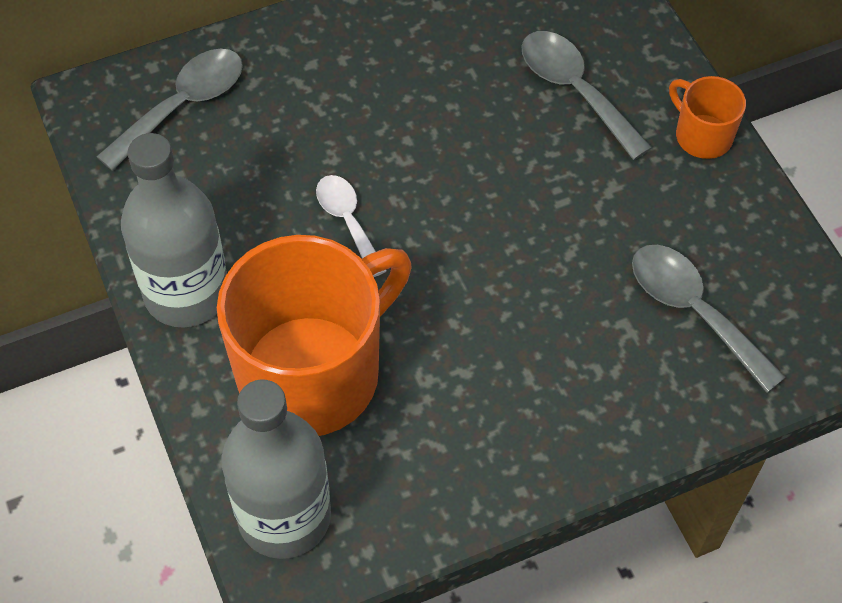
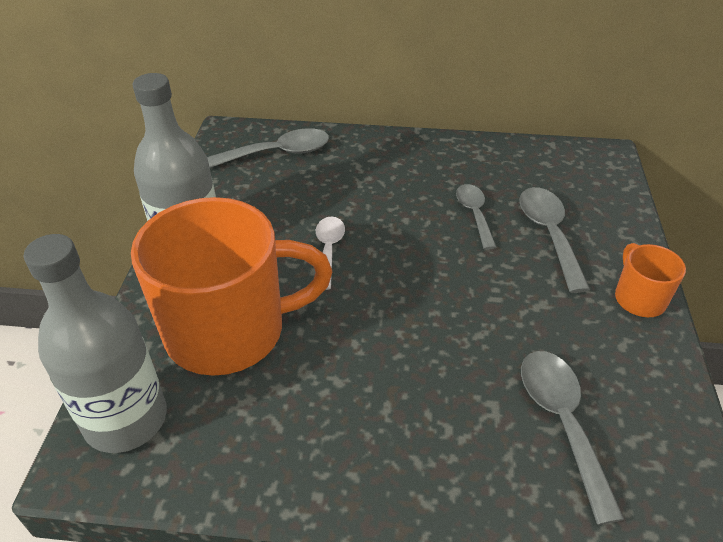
camera: 30 degrees right, 15 degrees down
(480, 97) = (474, 214): none -> grey spoon

